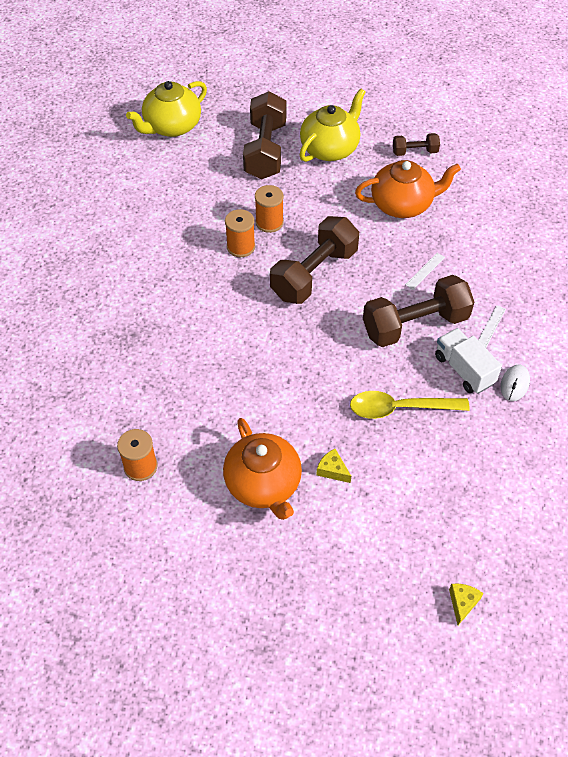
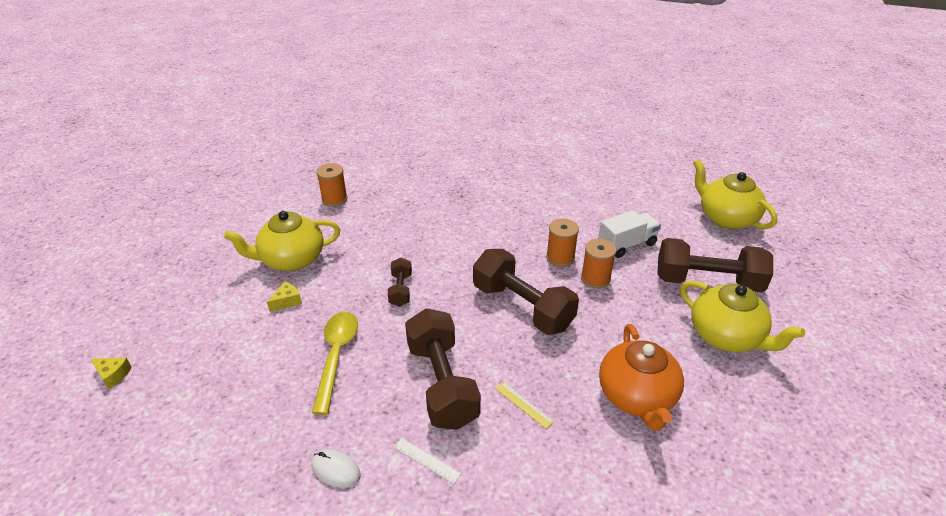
camera: 95 degrees right, 15 degrees down
(263, 484) = (291, 259): orange teapot -> yellow teapot
(415, 152) = (744, 424): brown dumbbell -> brown dumbbell (401, 290)
(425, 271) = (523, 404): white ruler -> yellow ruler
(464, 370) = (369, 420): white truck -> white truck (626, 244)

